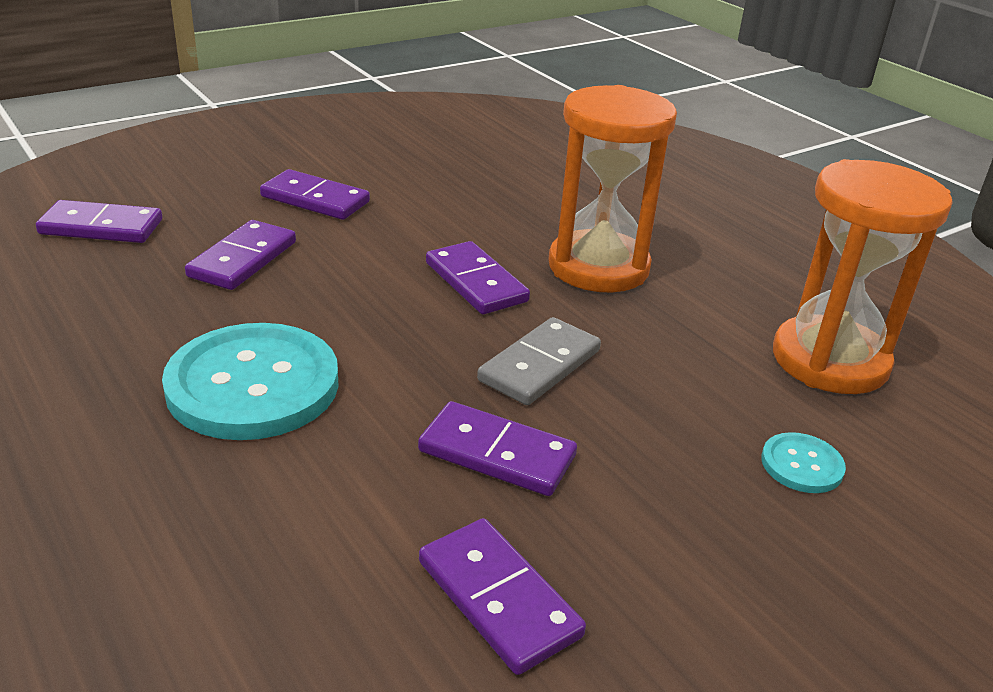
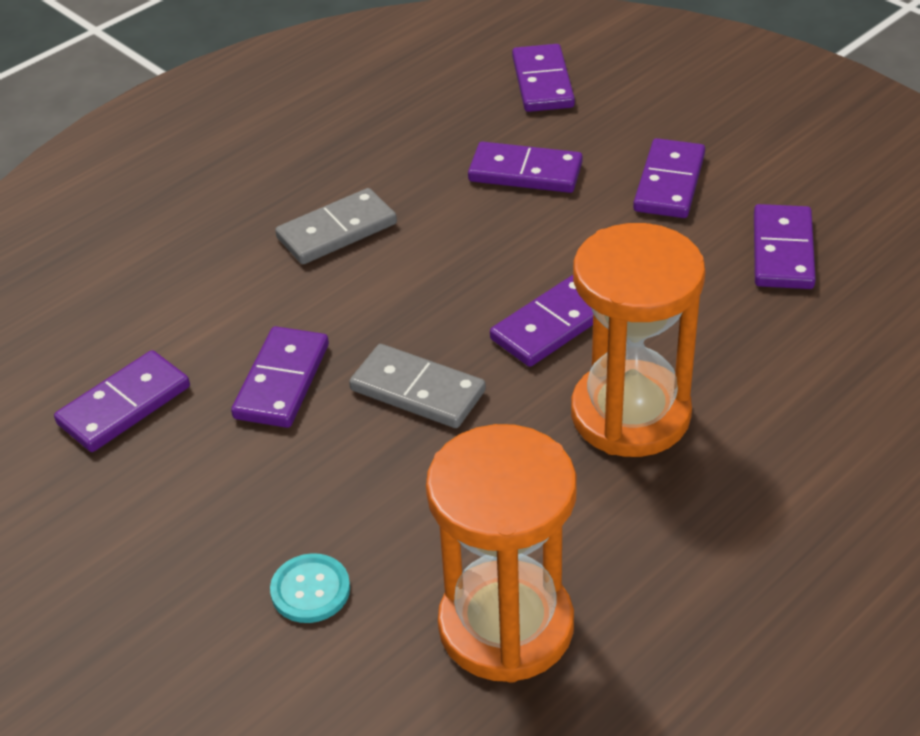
camera: 85 degrees right, 10 degrees up
(253, 385) = (337, 231): turquoise button -> grey domino
(433, 176) = (783, 251): none -> purple domino

